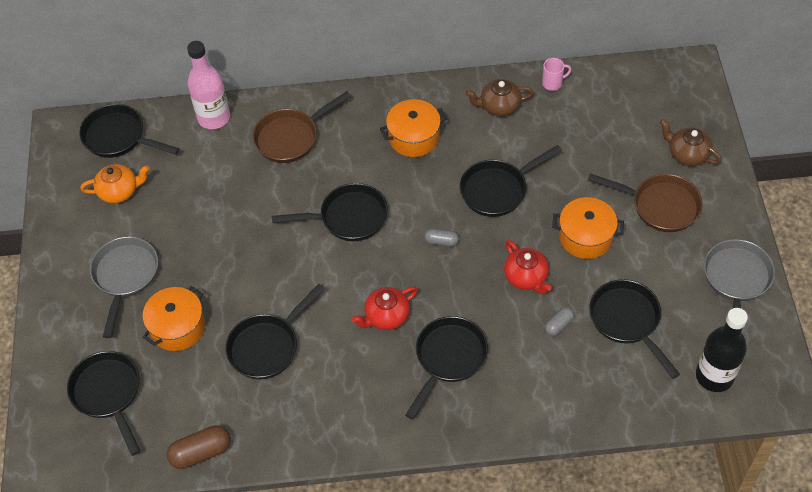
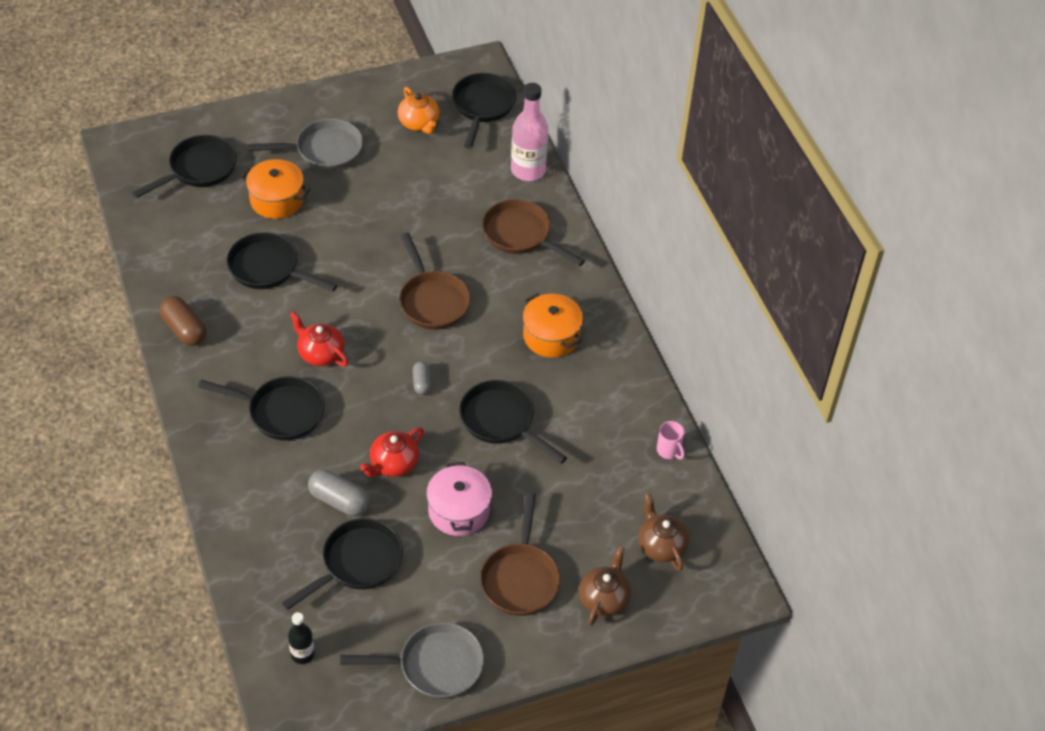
camera: 70 degrees right, 5 degrees down
(201, 452) = (149, 246): brown capsule -> brown capsule (184, 329)
(348, 217) = (432, 300): black pan -> brown pan
(499, 106) = (618, 405): brown teapot -> brown teapot (661, 545)
(559, 325) = (339, 501): grey capsule -> grey capsule, size x1.69
(585, 237) = (459, 511): orange pot -> pink pot
(714, 376) = (302, 654): black bottle -> black bottle, size x0.55

